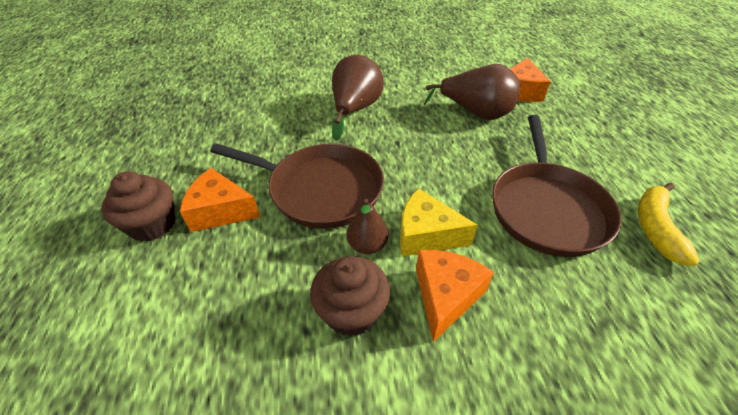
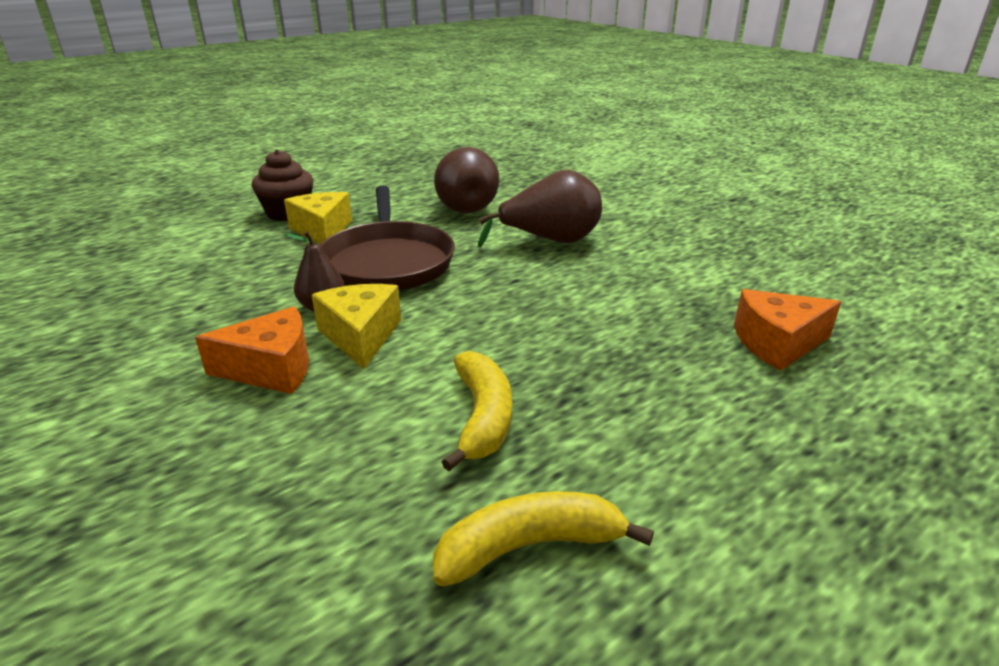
camera: 60 degrees right, 15 degrees down
(220, 211) = (322, 230): orange cheese -> yellow cheese
(351, 312) = (228, 321): brown cupcake -> none
(476, 113) = (653, 318): brown pear -> brown pear (465, 206)
(547, 208) = (482, 417): brown pan -> yellow banana

